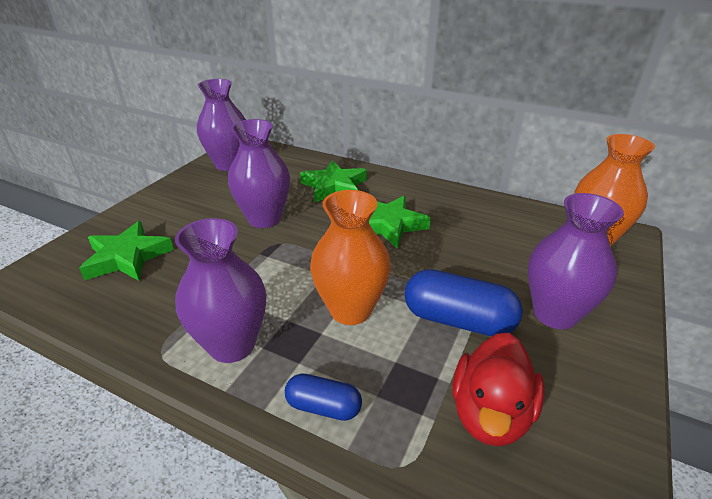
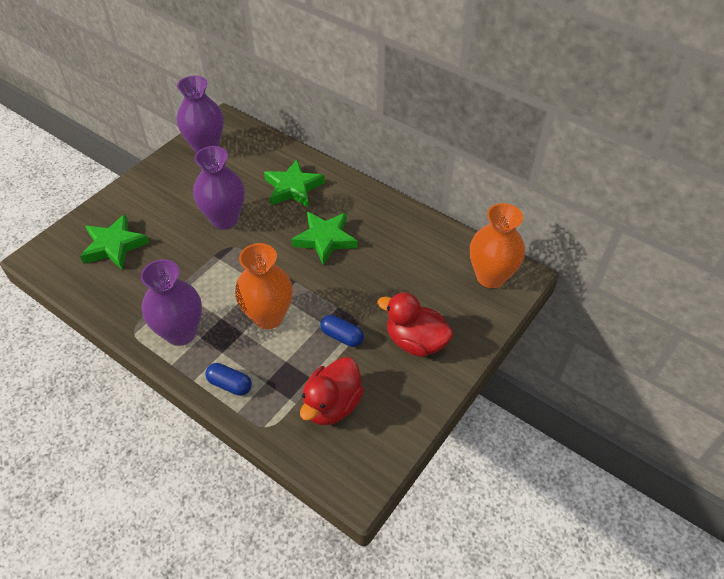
camera: 10 degrees right, 15 degrees up
(458, 320) = (342, 336): blue capsule -> blue capsule, size x0.57
(555, 314) = (415, 341): purple vase -> red duck

